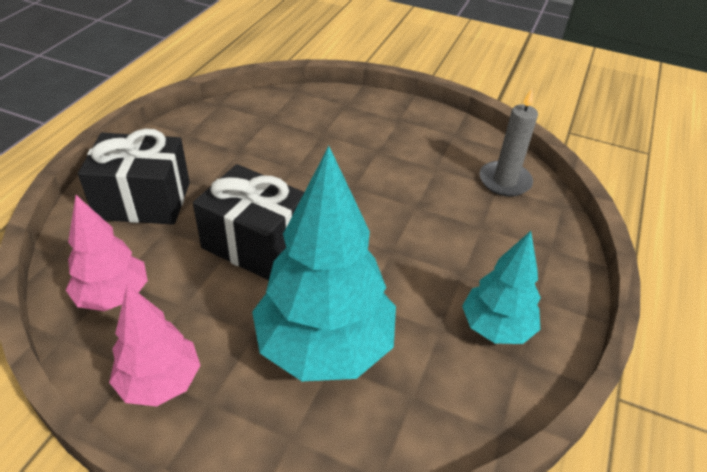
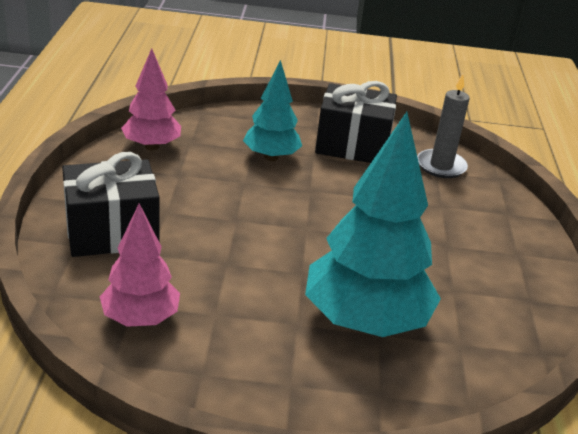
camera: 20 degrees left, 10 degrees down
(160, 382) = (236, 378): pink tree -> pink tree (152, 146)
(255, 243) = (249, 251): black gift -> black gift (352, 146)
(496, 327) = (497, 280): turquoise tree -> turquoise tree (271, 157)

